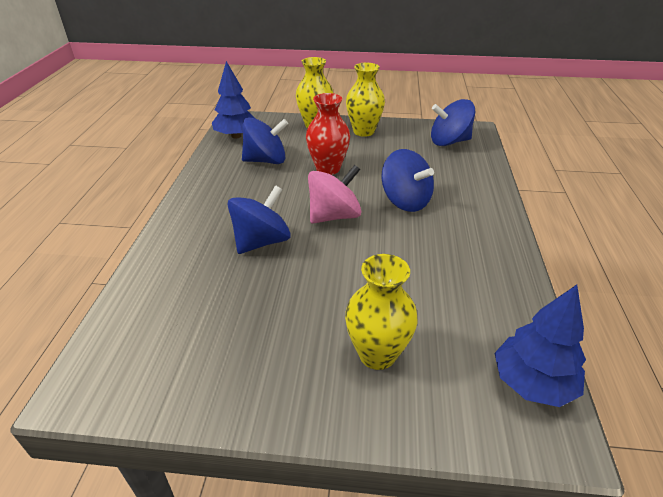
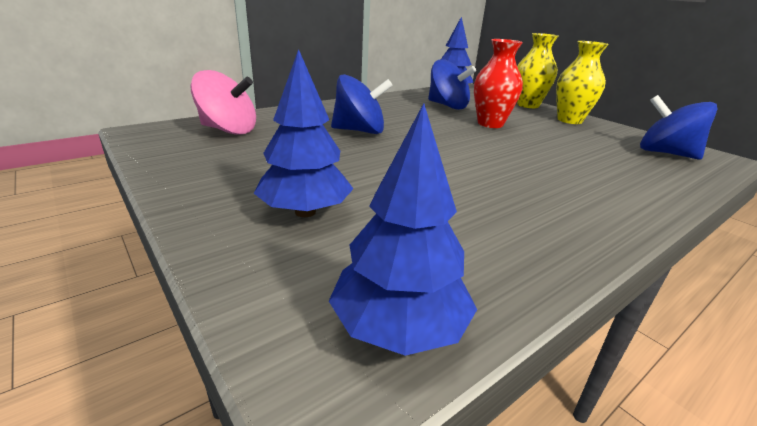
camera: 45 degrees right, 10 degrees down
(334, 216) = (441, 143): pink spinning top -> pink spinning top (228, 130)
(377, 354) = (305, 212): yellow vase -> blue tree
(405, 201) = (528, 161): blue spinning top -> none

